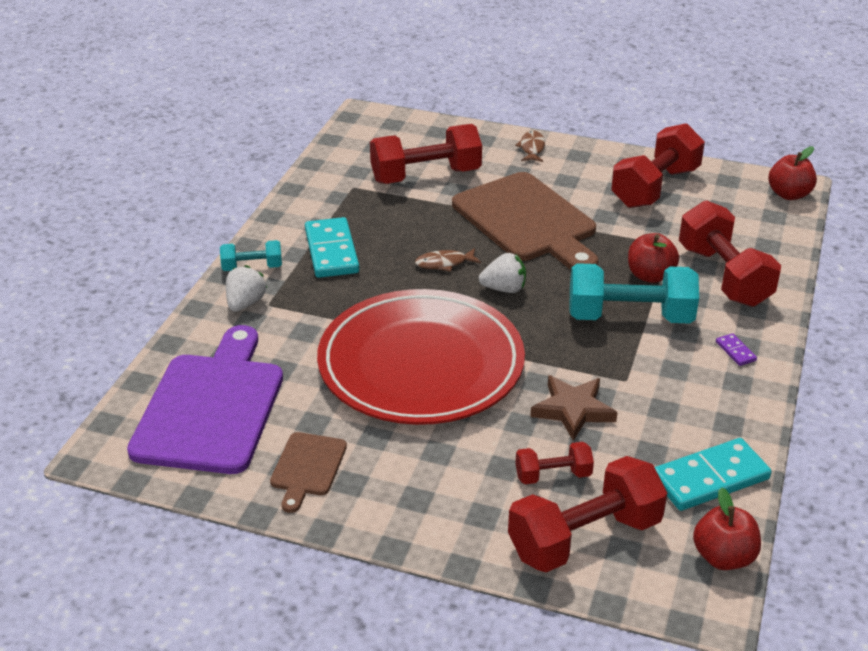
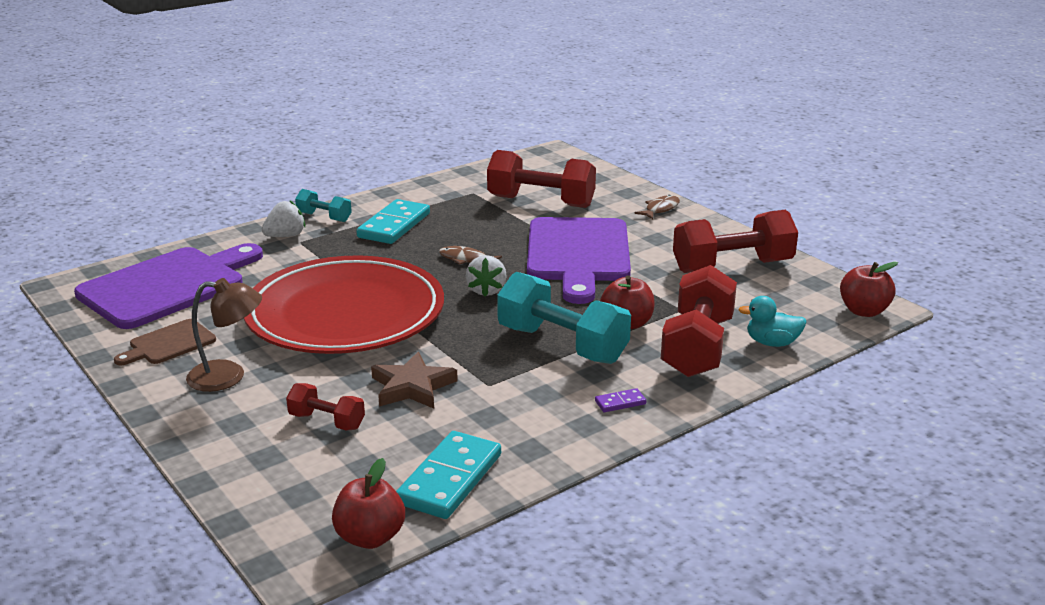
camera: 35 degrees right, 10 degrees down
(411, 474) = (228, 376): none -> brown lamp
(504, 289) = (486, 290): white strawberry -> white strawberry turned 60 degrees clockwise
(527, 221) = (578, 254): brown cutting board -> purple cutting board
(584, 537) = (283, 471): red dumbbell -> none
(710, 478) = (449, 479): turquoise domino -> turquoise domino turned 75 degrees counterclockwise
(735, 351) = (620, 402): purple domino -> purple domino turned 60 degrees clockwise
(766, 250) = (772, 343): none -> turquoise duck

